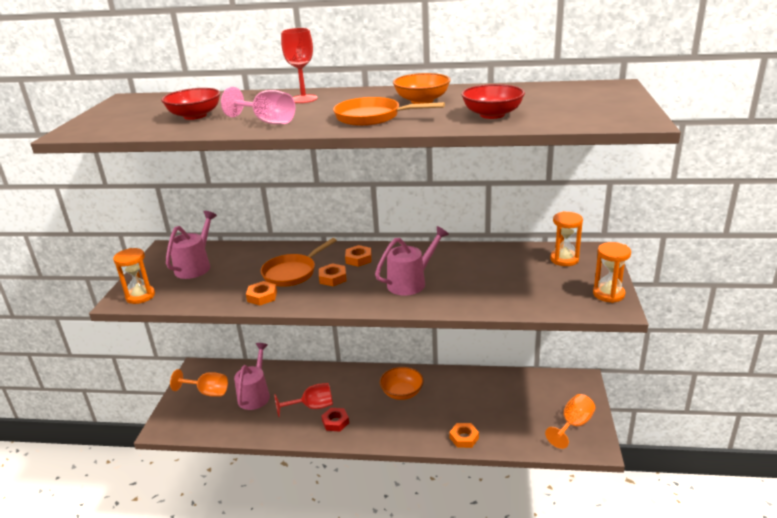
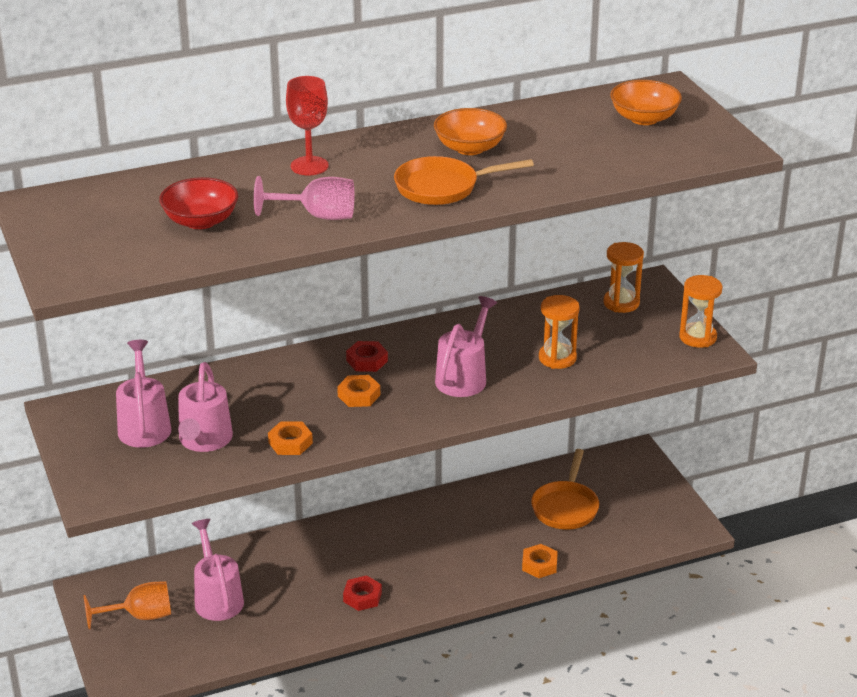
camera: 30 degrees left, 5 degrees up
(140, 296) = (115, 486): orange hourglass -> orange hourglass (557, 358)
(216, 283) = (204, 441): none -> pink watering can
(292, 273) = (296, 401): orange pan -> orange pan (565, 507)
(312, 407) = (314, 588): red goblet -> none
(358, 259) = (367, 361): orange nut -> red nut
(402, 393) = (422, 534): orange bowl -> orange bowl (644, 118)
(492, 115) = (577, 161): red bowl -> none
(573, 425) = (656, 511): orange goblet -> none

